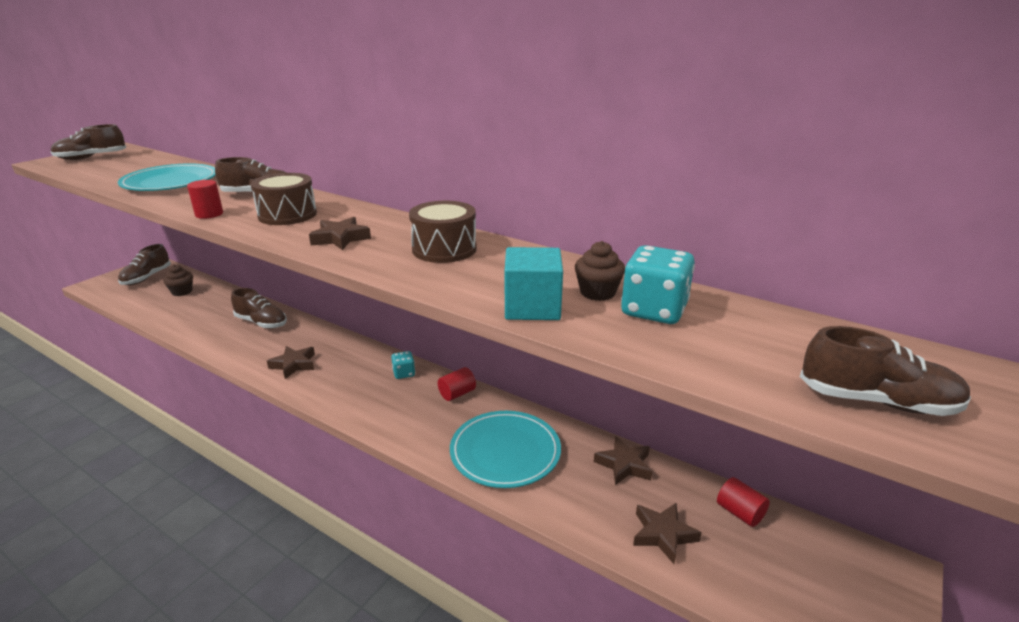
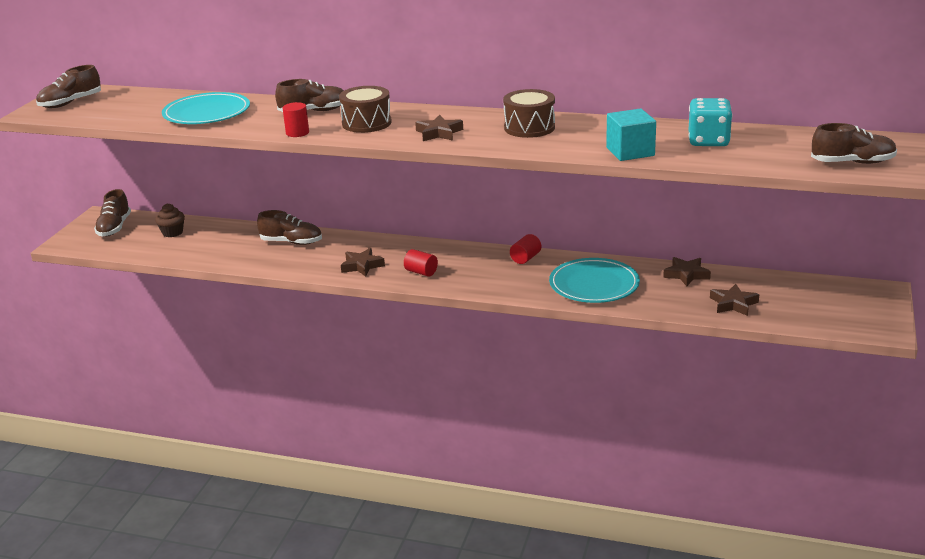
camera: 15 degrees left, 0 degrees up
(404, 373) = (467, 254): turquoise dice -> none
(597, 292) = (665, 137): brown cupcake -> none
(739, 512) = (778, 283): red cylinder -> red cylinder (421, 272)

